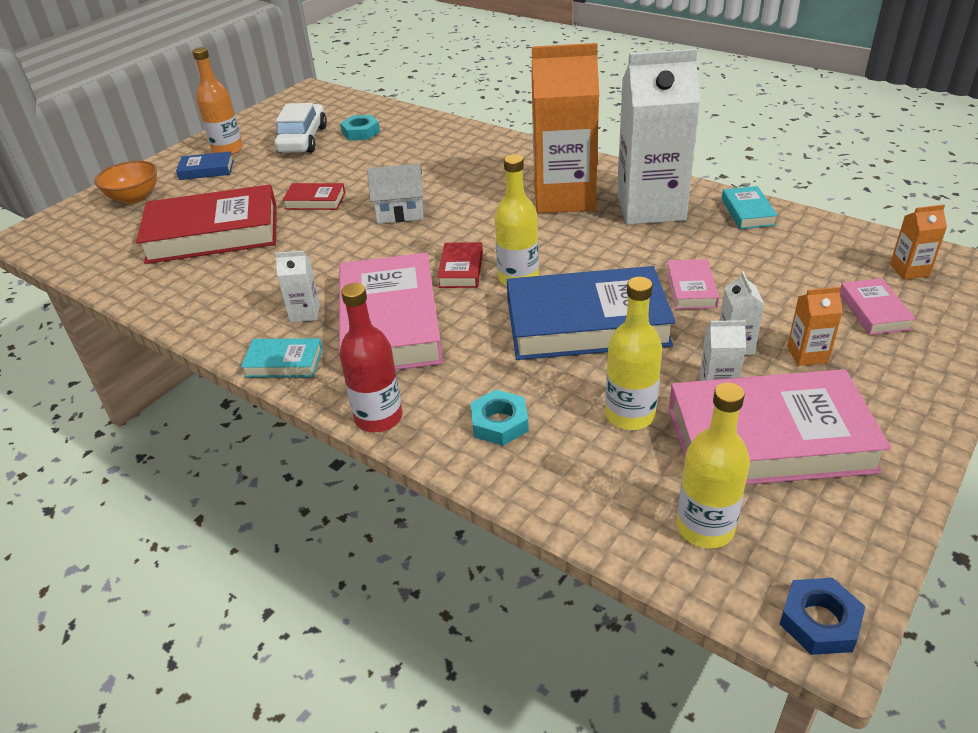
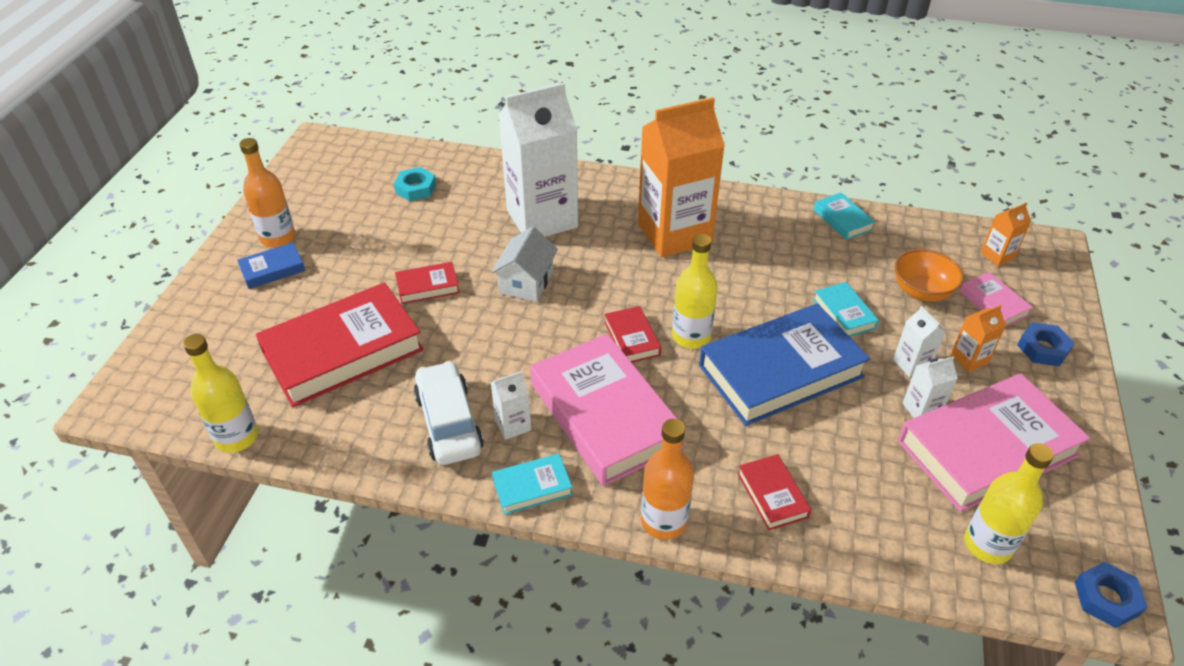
camera: 25 degrees left, 5 degrees up
(134, 197) = (211, 323): orange bowl -> orange bowl (921, 291)
(303, 140) = (357, 209): white car -> white car (449, 423)
(378, 417) = (664, 521): red bottle -> orange bottle
(400, 211) = (526, 282): white house -> white house turned 45 degrees counterclockwise
(499, 423) = (772, 495): turquoise nut -> red book
(630, 415) = (871, 456): yellow bottle -> yellow bottle (237, 437)
(650, 207) = (758, 230): white carton -> white carton (542, 219)
(691, 289) = (844, 313): pink book -> turquoise book
(907, 363) = (1043, 348): none -> blue nut

